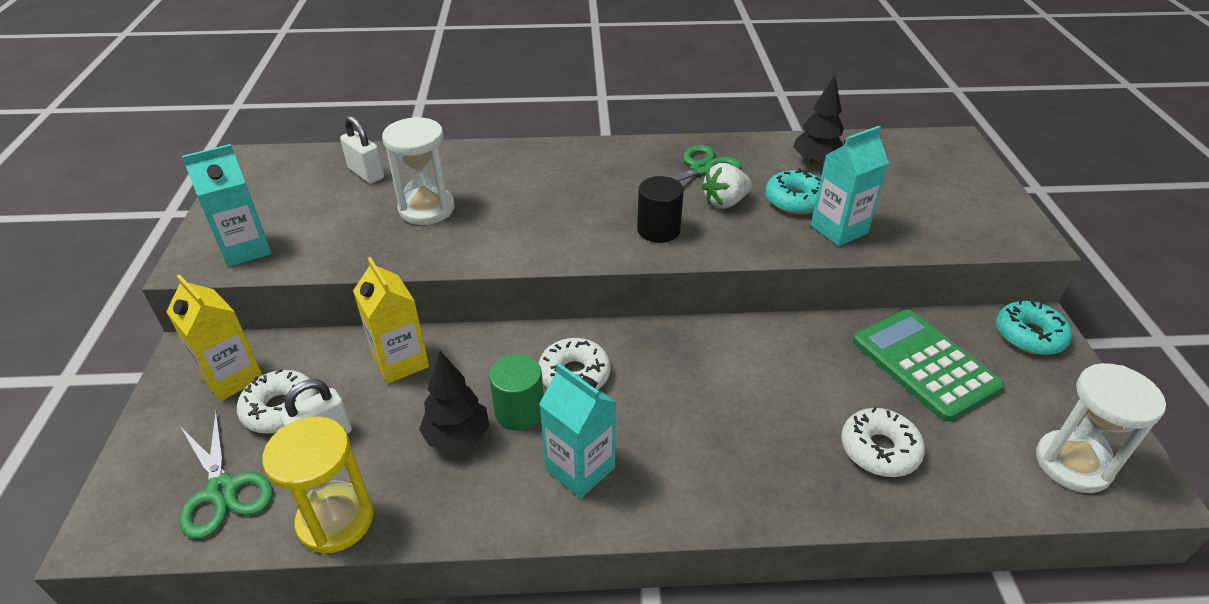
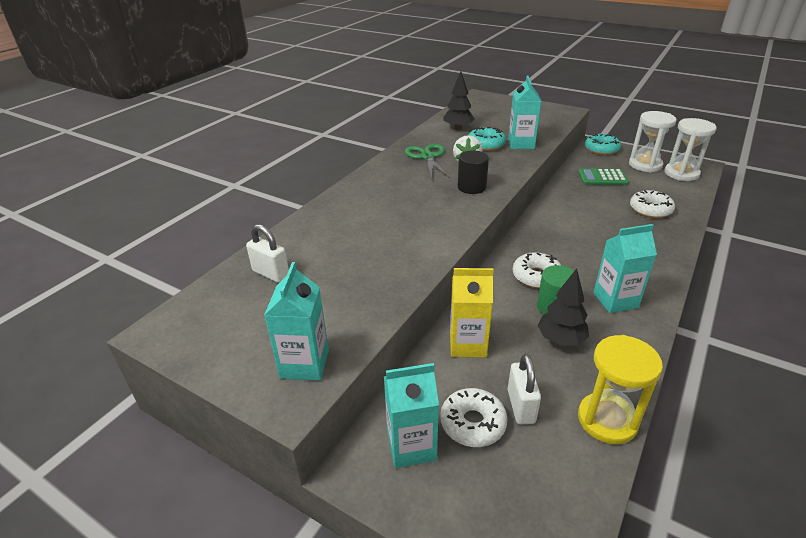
camera: 55 degrees left, 5 degrees down
(222, 490) = (544, 481): green scissors -> none
(232, 378) = (411, 446): yellow carton -> turquoise carton
(366, 173) = (271, 273): white padlock -> white padlock turned 45 degrees clockwise
(426, 209) = (354, 259): white hourglass -> white hourglass (645, 165)
(924, 364) = (602, 177): green calculator -> green calculator, size x0.65

